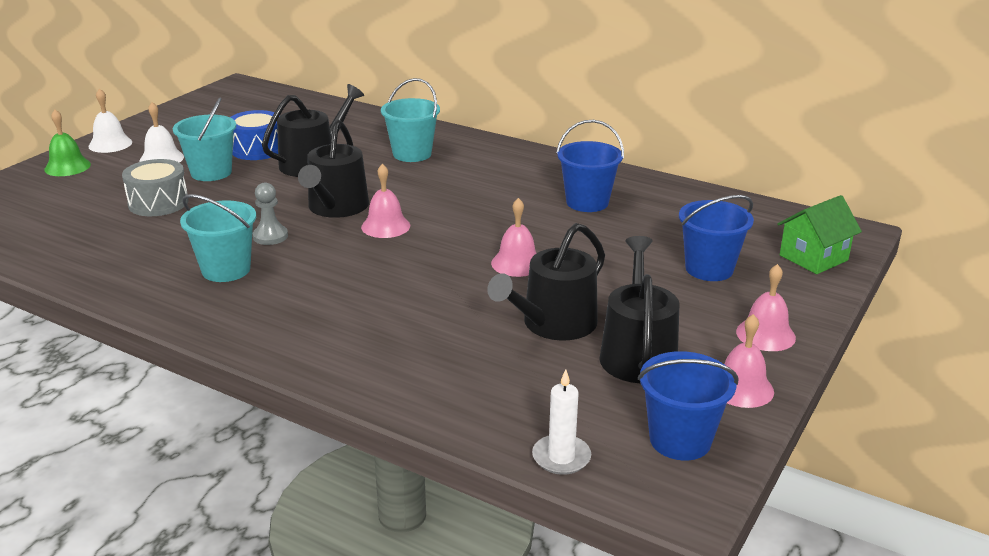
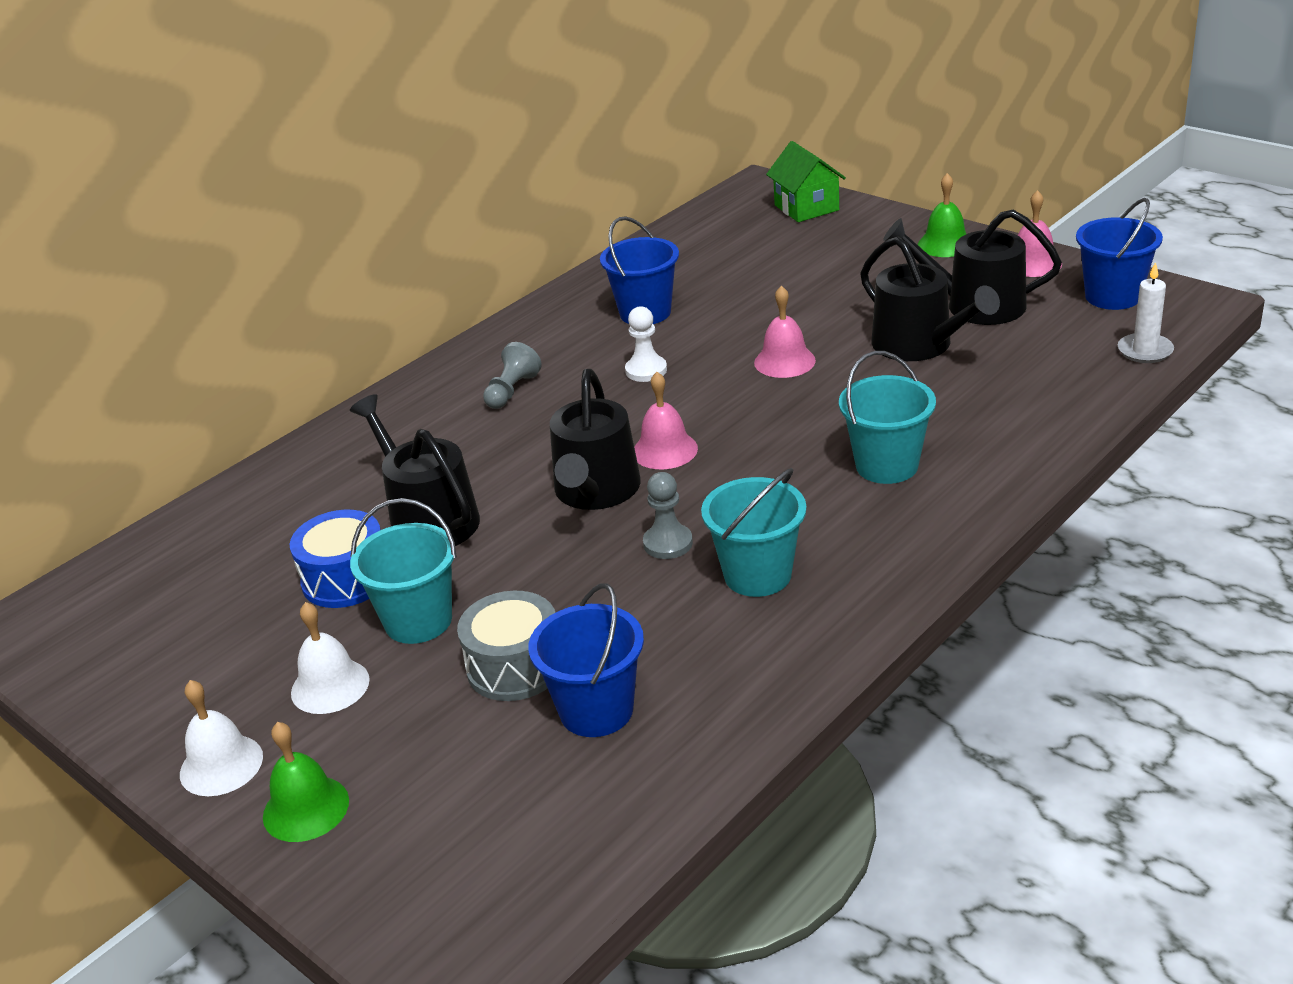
camera: 75 degrees left, 5 degrees up
(336, 208) = (595, 492): black watering can -> black watering can turned 75 degrees clockwise
(412, 154) = (442, 432): turquoise bucket -> turquoise bucket (887, 465)
(465, 168) = (512, 391): none -> grey pawn
(497, 210) = (646, 370): none -> white pawn
(709, 269) = (819, 258): blue bucket -> blue bucket (596, 710)
(765, 334) = (945, 244): pink bell -> green bell

